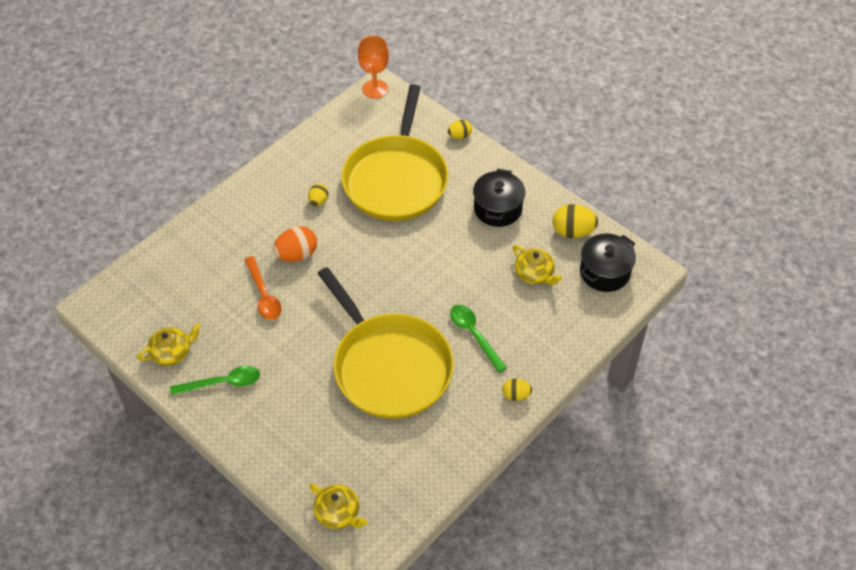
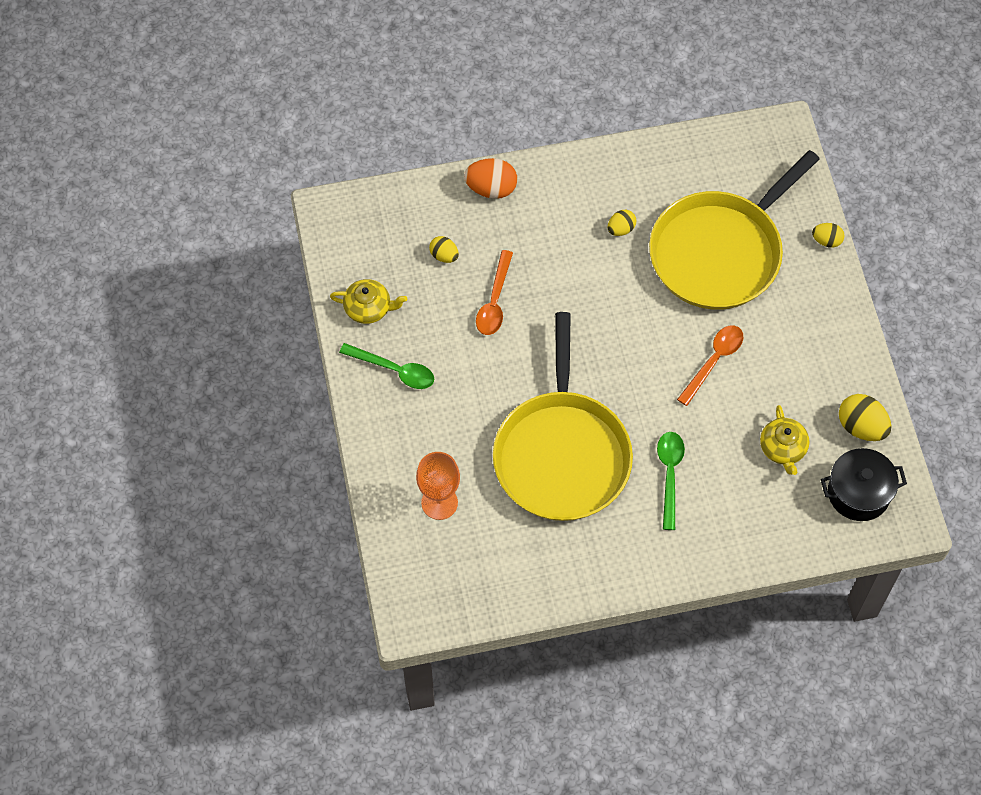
camera: 35 degrees right, 10 degrees up
(297, 255) = (557, 277): orange egg -> orange egg (491, 188)
(338, 513) = (411, 567): yellow teapot -> none
(375, 89) = (777, 128): orange goblet -> orange goblet (439, 502)
(446, 247) = (714, 361): none -> orange spoon
(498, 209) = (801, 351): black pot -> none
(516, 395) = (663, 563): yellow egg -> yellow egg (444, 256)

